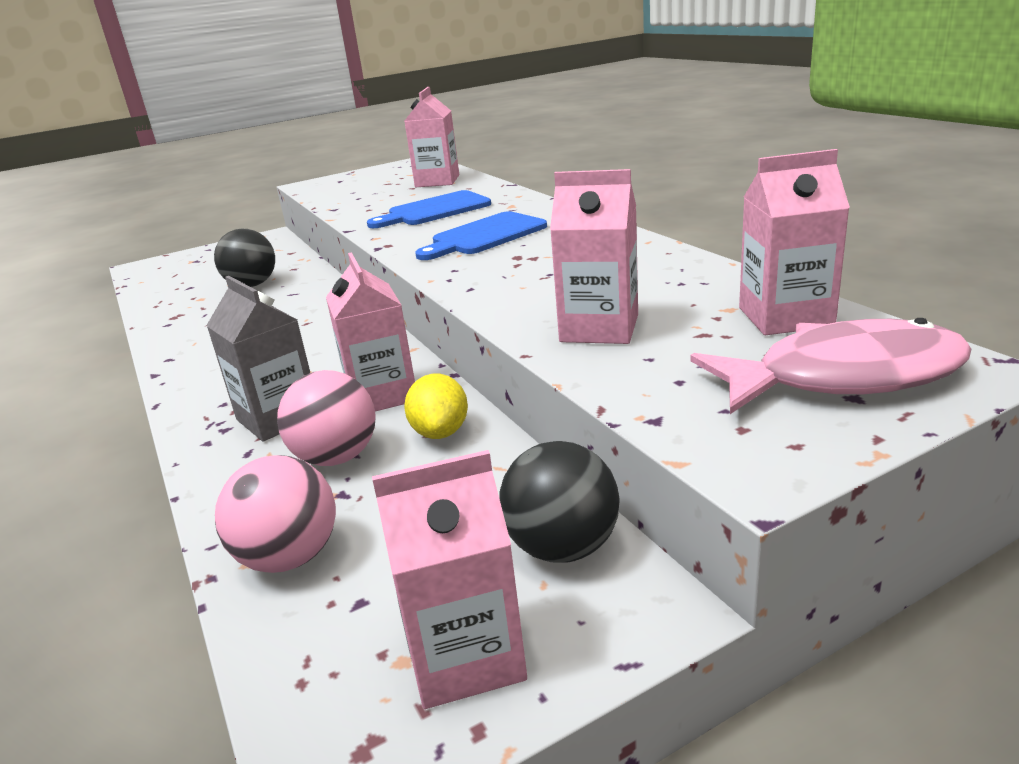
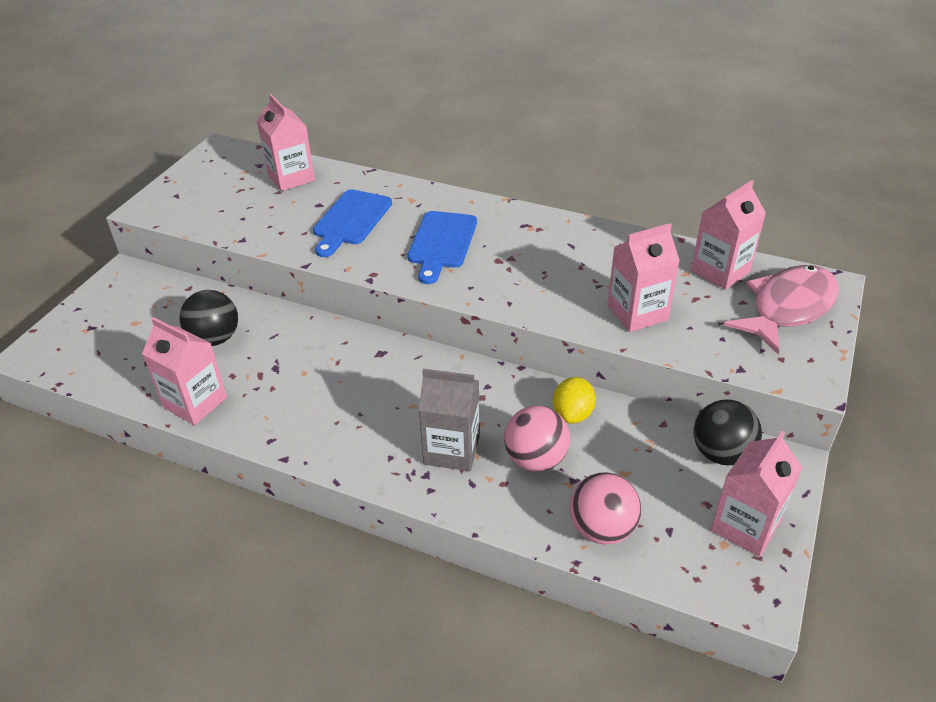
camera: 40 degrees left, 15 degrees up
(382, 395) = (496, 402): pink carton -> pink carton (195, 402)
(440, 432) = (572, 414): yellow lemon -> yellow lemon turned 60 degrees clockwise

